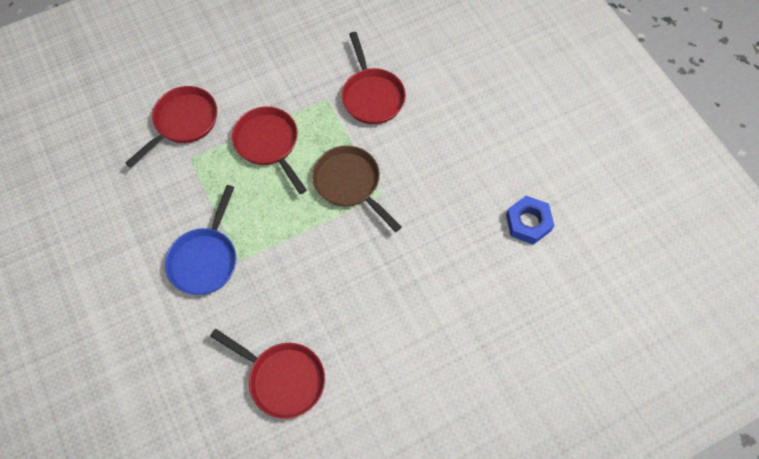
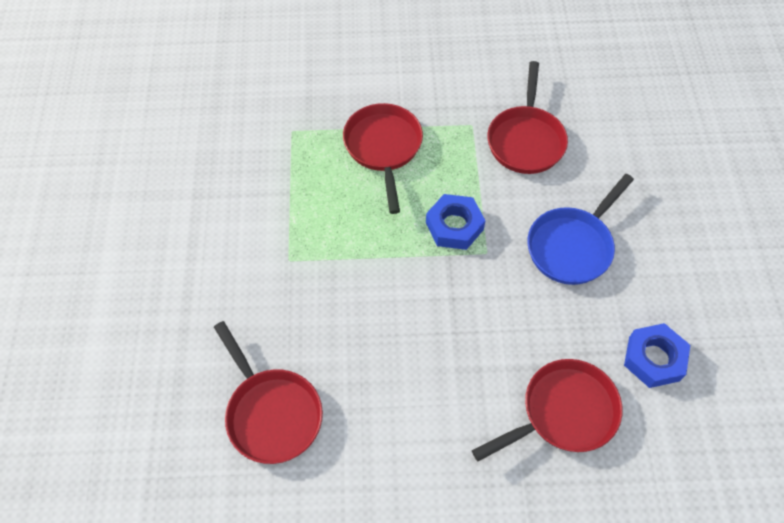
camera: 25 degrees right, 5 degrees down
(183, 122) = (303, 91): red pan -> red pan (563, 412)
(205, 259) = (253, 243): blue pan -> blue pan (572, 246)
(350, 183) = (454, 226): brown pan -> blue nut

